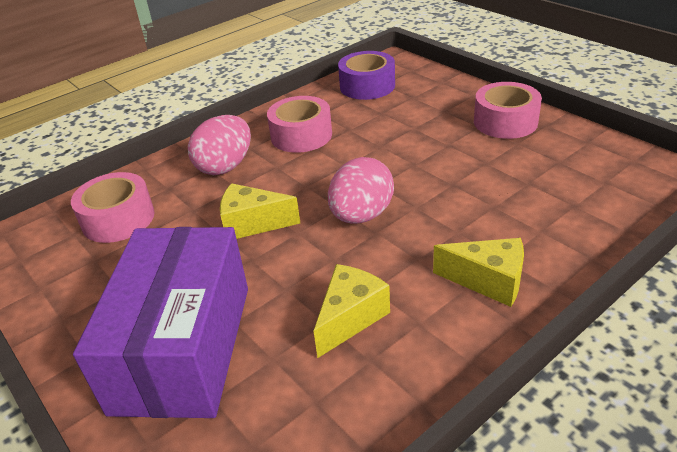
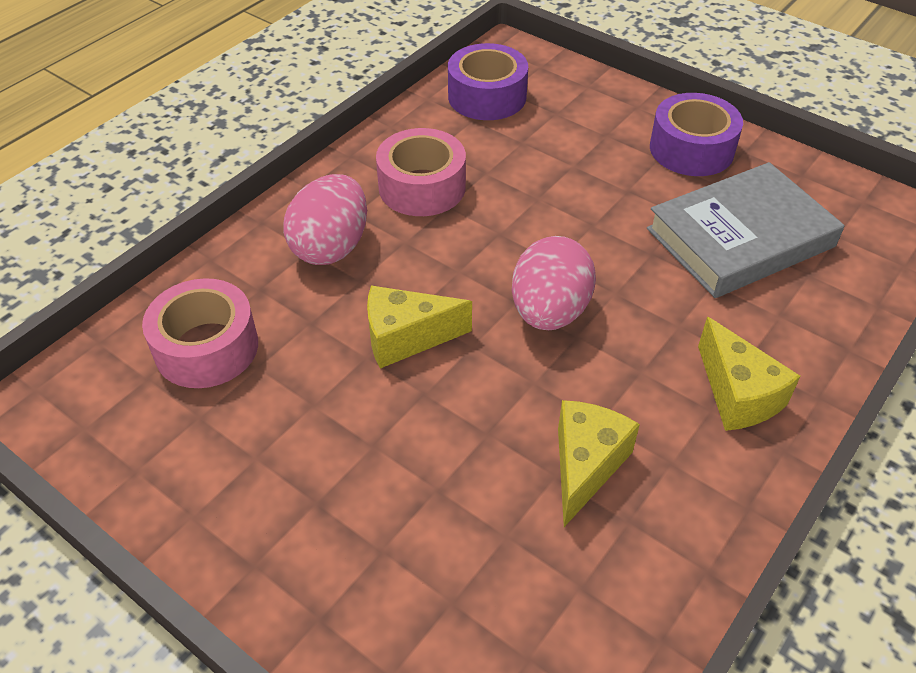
camera: 15 degrees left, 10 degrees up
(183, 347) = (383, 535): purple box -> none
(488, 281) = (737, 394): yellow cheese -> yellow cheese turned 60 degrees clockwise
(505, 122) = (691, 149): pink tape -> purple tape
(525, 178) = (740, 238): none -> grey book

